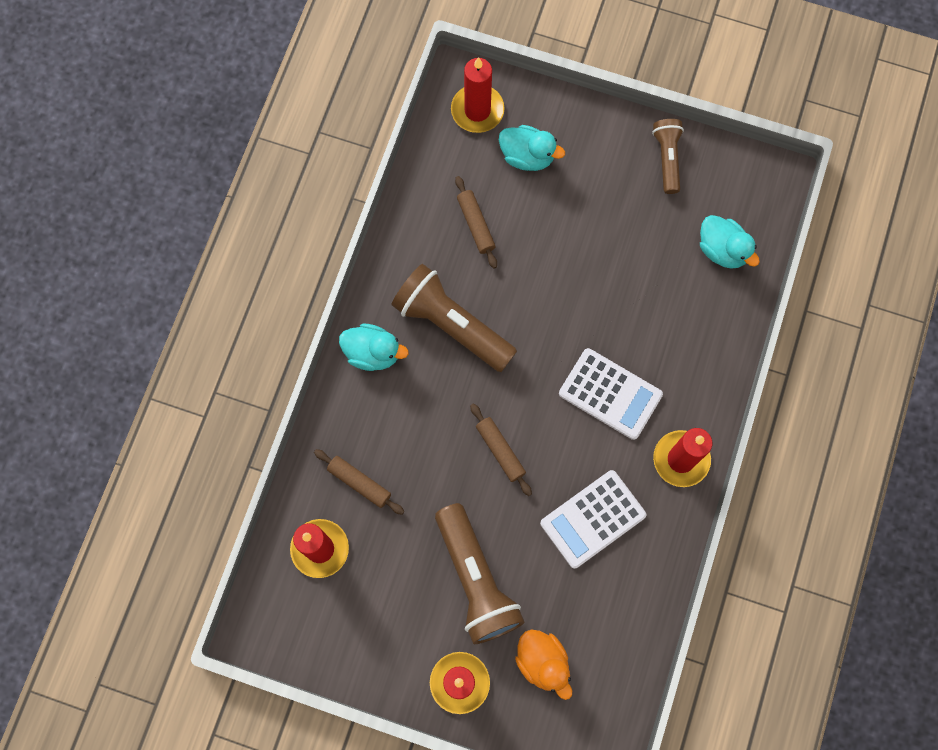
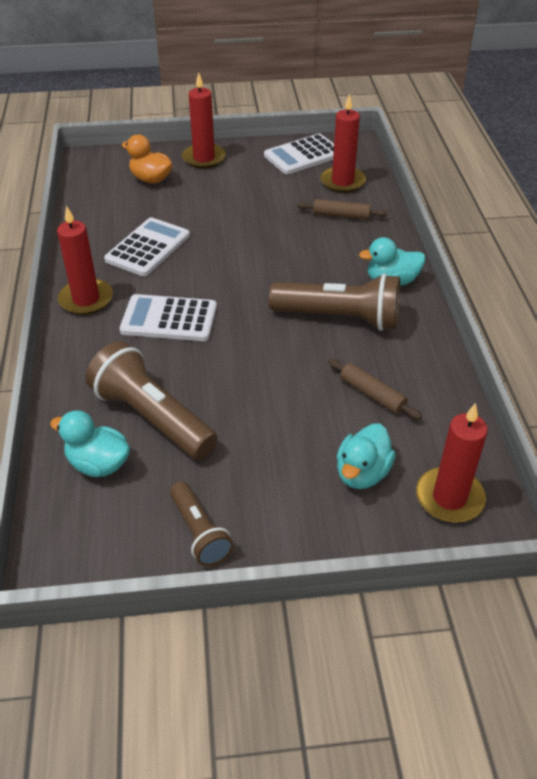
camera: 155 degrees right, 30 degrees down
(333, 631) = (303, 155): none -> white calculator
(476, 580) = (221, 198): brown flashlight -> brown flashlight (152, 417)
(500, 451) = (245, 260): brown rolling pin -> none
(527, 156) = (362, 473): turquoise duck -> turquoise duck turned 60 degrees counterclockwise

